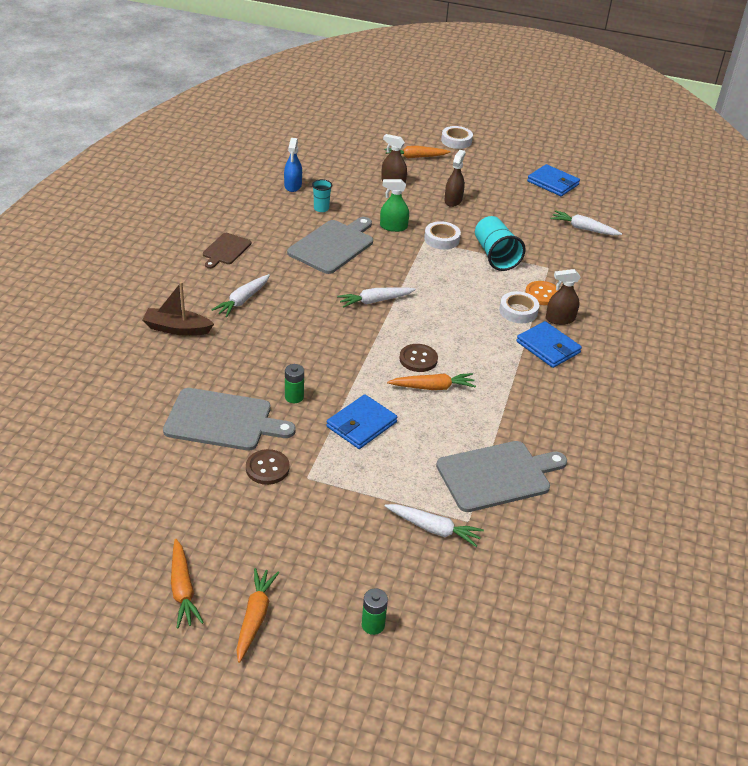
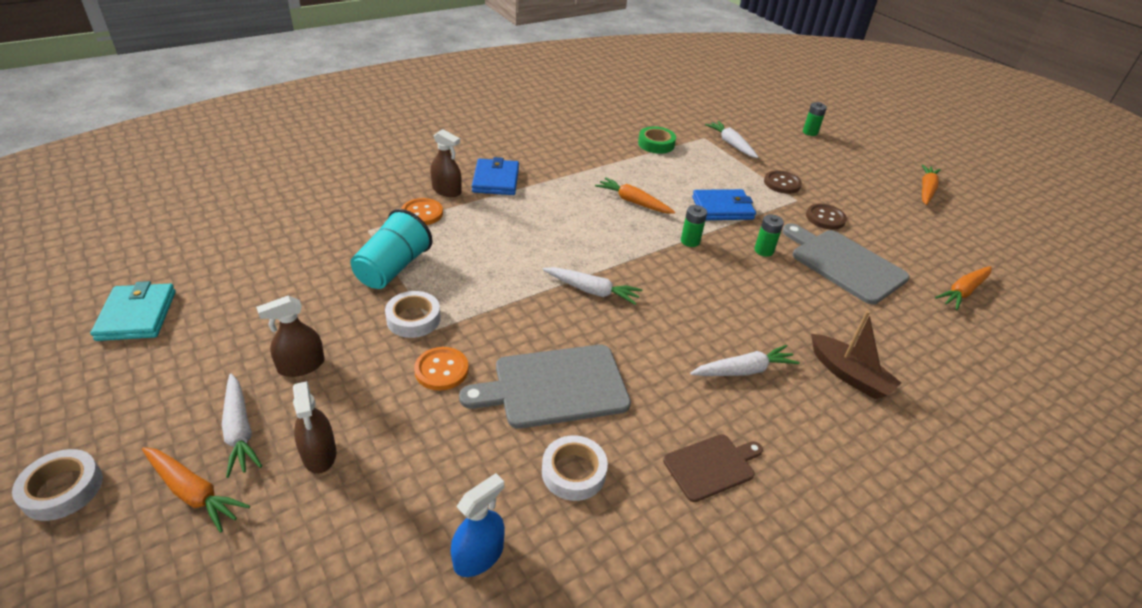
camera: 140 degrees left, 0 degrees up
(255, 617) = (882, 162): orange carrot -> orange carrot (963, 292)
(321, 208) = (494, 466): turquoise cup -> none
(354, 374) = (690, 241): none -> green battery
(393, 227) = (441, 370): green spray bottle -> orange button
(418, 359) = (618, 224): brown button -> brown button (782, 183)
(497, 475) = (656, 144): grey cutting board -> green tape
(518, 311) = (470, 213): white tape -> white tape (573, 472)
(553, 183) = (137, 315): blue wallet -> turquoise wallet
(583, 229) = (247, 244): white carrot -> white carrot (239, 430)

